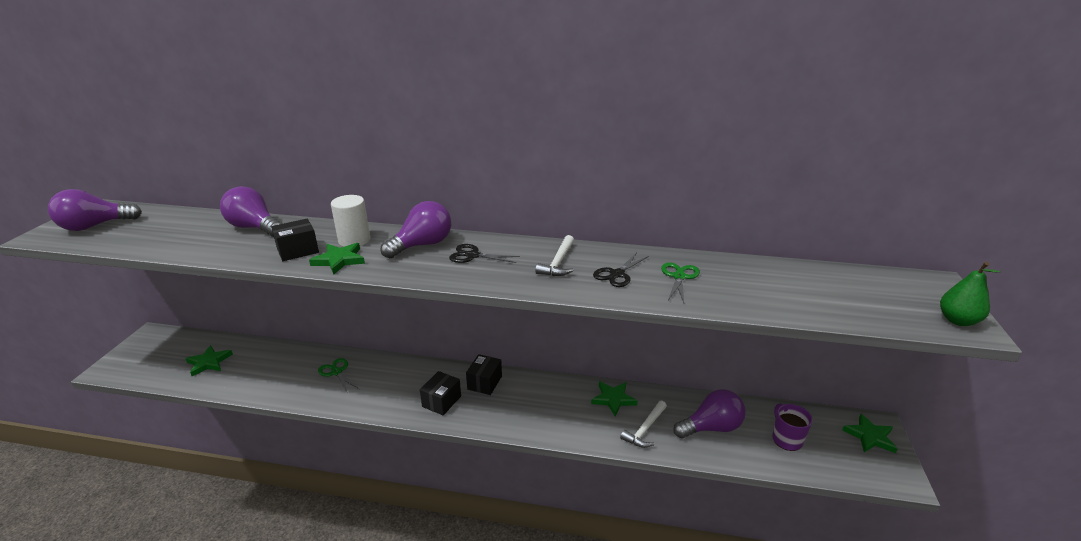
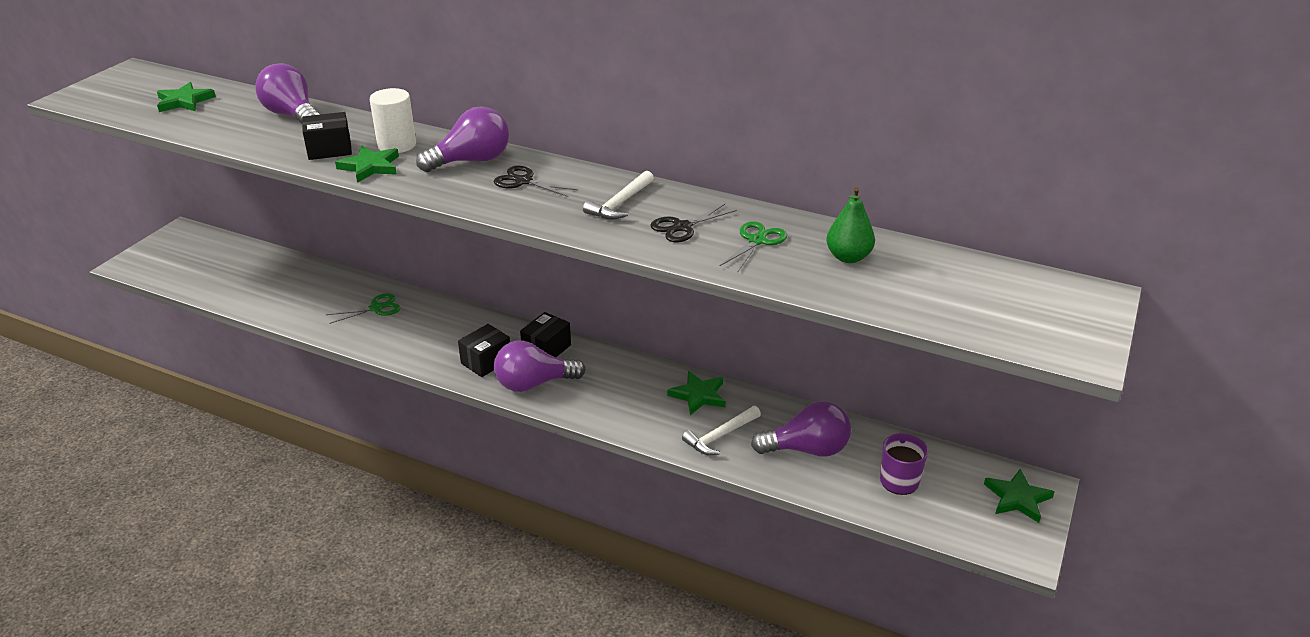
camera: 15 degrees right, 5 degrees up
(95, 226) = (125, 93): purple light bulb -> purple light bulb (533, 384)
(209, 362) = (237, 274): green star -> green star (184, 101)
(336, 372) = (376, 308): green scissors -> green scissors turned 90 degrees clockwise
(958, 320) = (1074, 343): green pear -> green pear (848, 257)

